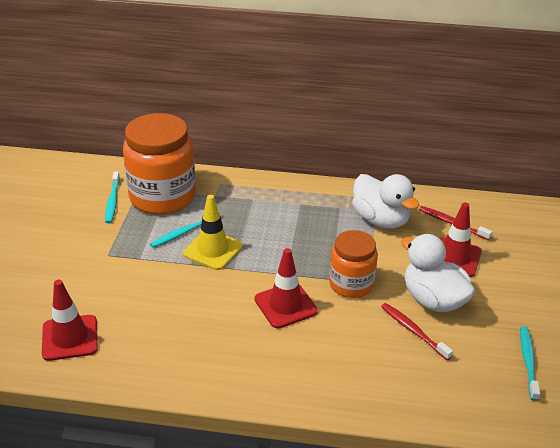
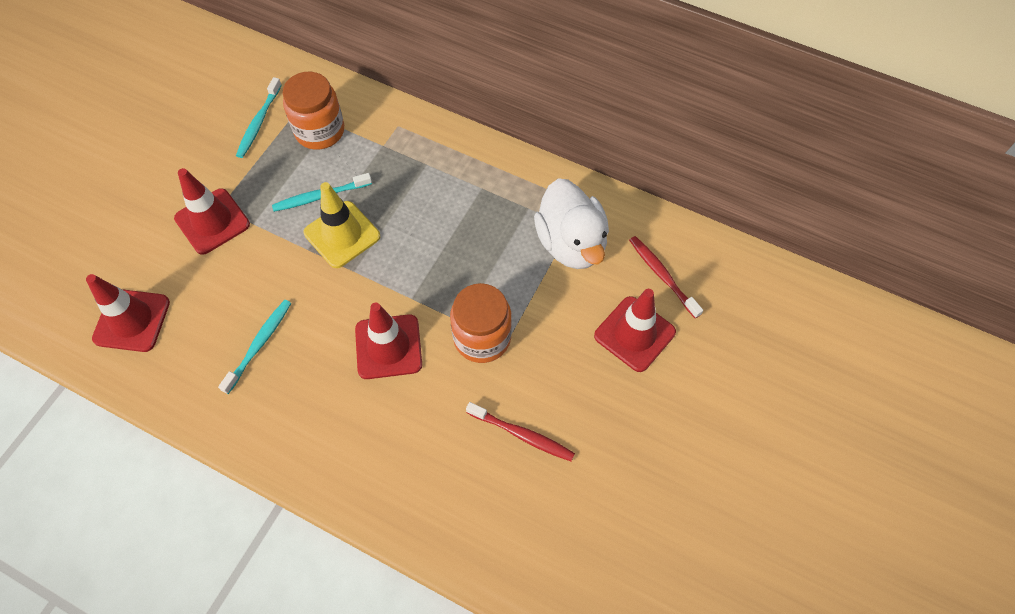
camera: 20 degrees right, 25 degrees up
(106, 264) = (212, 221): none -> red traffic cone
(162, 197) = (319, 131): orange jar -> orange jar, size x0.60
(413, 331) = (522, 434): red toothbrush -> red toothbrush turned 135 degrees clockwise
(433, 300) = (571, 394): white duck -> none
(528, 362) = (639, 527): turquoise toothbrush -> turquoise toothbrush (259, 345)

